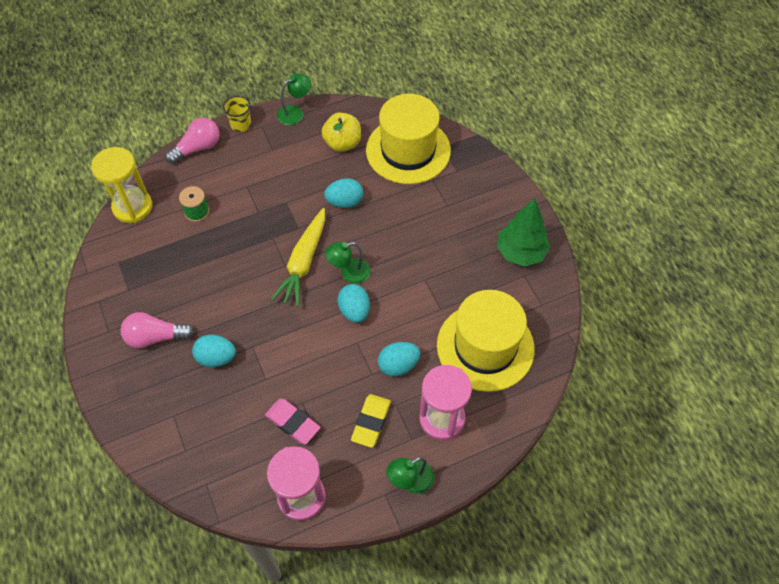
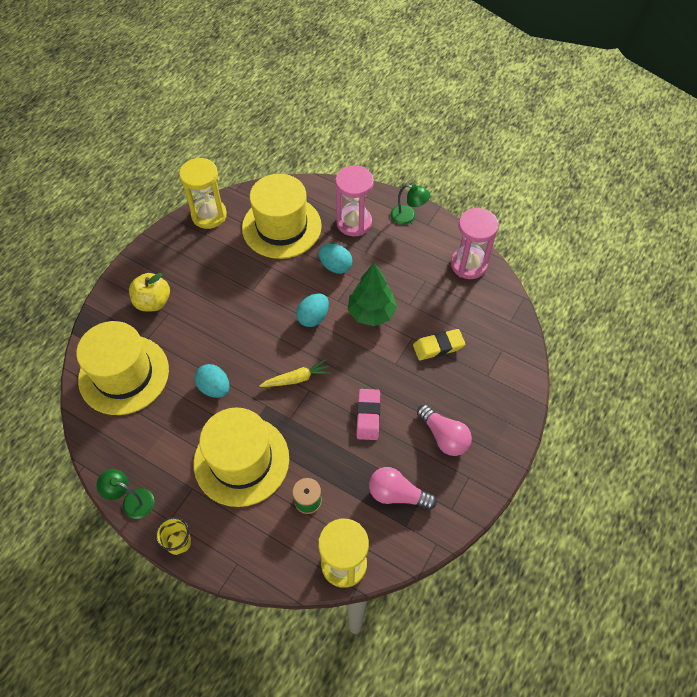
camera: 125 degrees left, 0 degrees up
(197, 148) = (235, 561): pink light bulb -> pink light bulb (397, 494)
(216, 358) = (423, 380): turquoise egg -> none
(266, 188) = (241, 460): none -> yellow hat
(293, 423) = (427, 300): pink eraser -> pink eraser (368, 416)
(303, 262) = (297, 379): yellow carrot -> yellow carrot, size x0.64
(342, 143) = (147, 432): yellow apple -> yellow apple (153, 302)
(349, 273) = (283, 341): green lamp -> none
(371, 422) = (388, 258): yellow eraser -> yellow eraser (438, 347)
(520, 252) = (184, 245): green tree -> green tree (371, 313)
(546, 291) = (209, 215): none -> yellow hourglass

